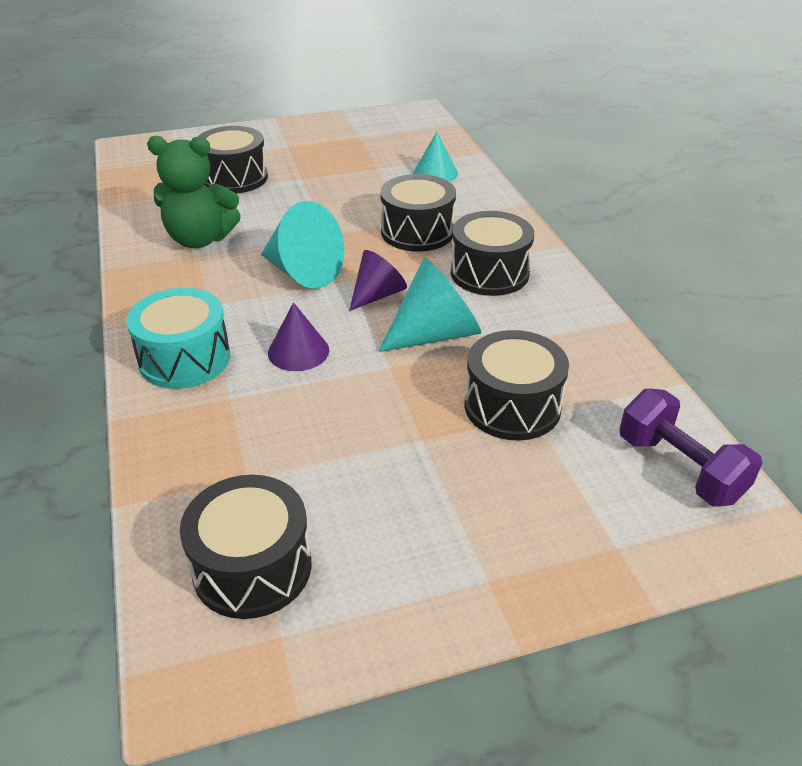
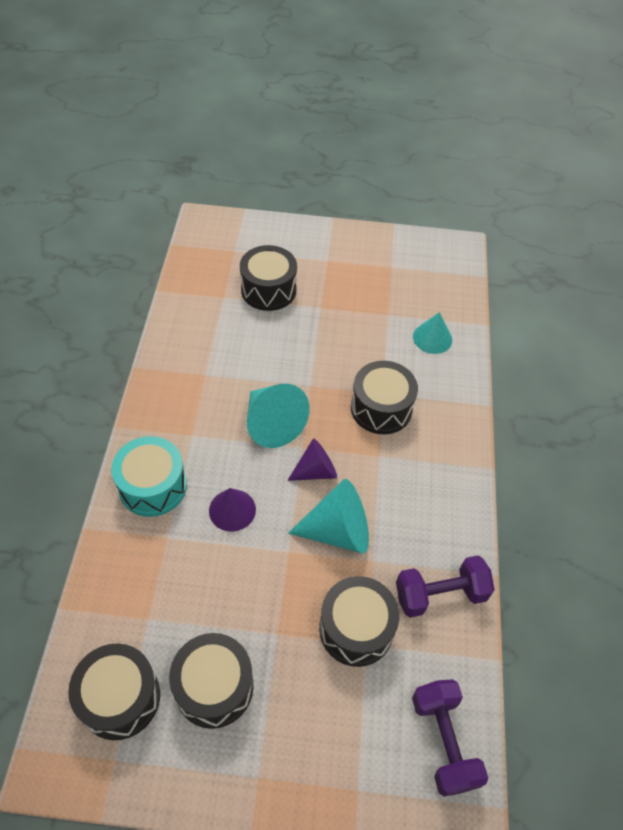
camera: 20 degrees right, 15 degrees up
(200, 239) = (213, 357): green teddy bear -> none
(489, 273) = (413, 479): black drum -> black drum (214, 687)
(583, 351) = (440, 594): none -> purple dumbbell

